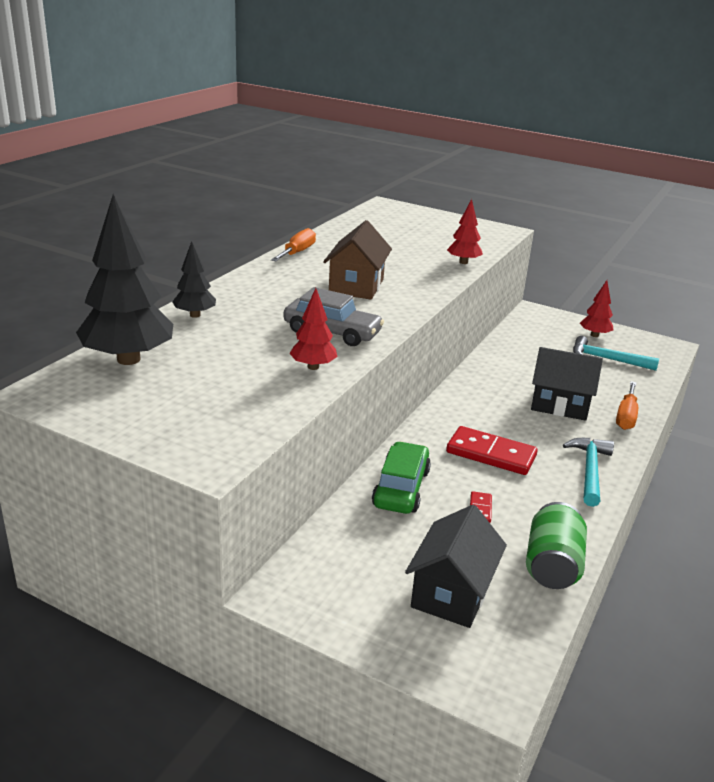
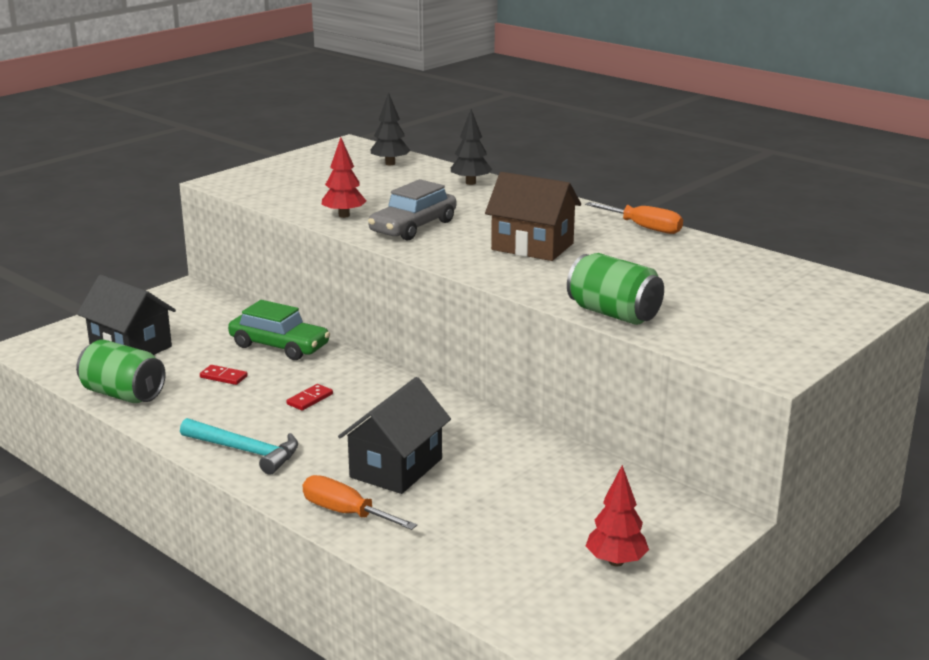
camera: 105 degrees right, 5 degrees down
(128, 359) = (390, 163): black tree -> black tree, size x0.52
(463, 262) = (614, 314): red tree -> green can
(491, 454) = (309, 399): red domino -> red domino, size x0.47
(607, 359) = (521, 548): turquoise hammer -> none

